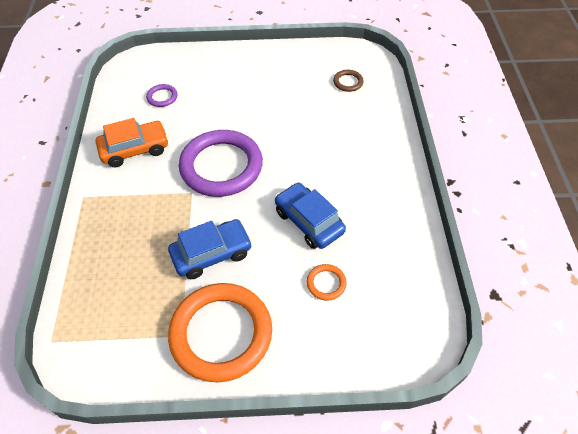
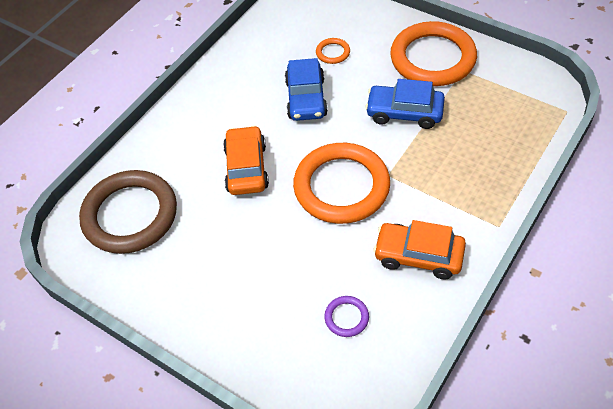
camera: 140 degrees left, 0 degrees up
(221, 166) = (341, 186): purple ring -> orange ring
(303, 144) = (246, 168): none -> orange car
(348, 82) = (130, 215): brown ring -> brown ring, size x2.43

